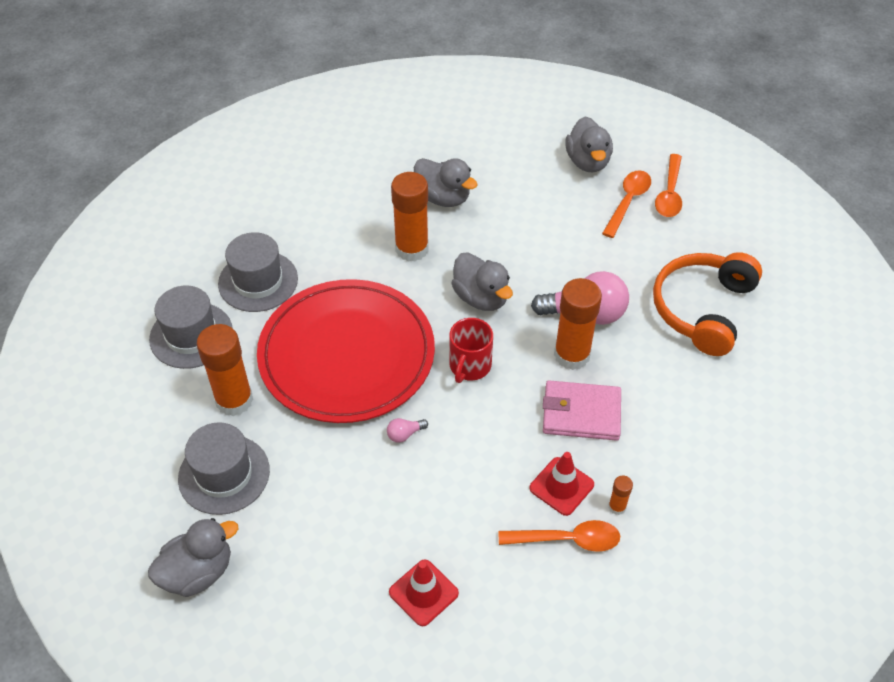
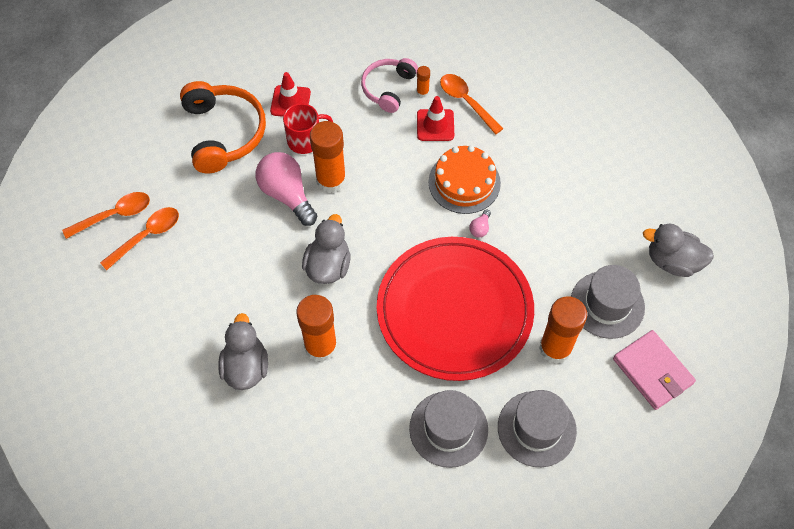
camera: 130 degrees left, 10 degrees up
(405, 434) = (480, 228): pink light bulb -> pink light bulb turned 90 degrees clockwise
(423, 593) = (565, 145): red traffic cone -> red traffic cone (290, 102)
(467, 460) = (464, 182): none -> orange cake
(469, 366) = (394, 231): red mug -> red mug (305, 140)
(581, 413) = (373, 147): pink wallet -> pink wallet (652, 371)
(587, 162) = (117, 292): grey duck -> none
(627, 202) = (146, 236): orange spoon -> orange spoon turned 150 degrees clockwise
(649, 478) = (388, 88): none -> pink headphones
(702, 309) = (224, 133): orange headphones -> orange headphones turned 90 degrees counterclockwise

